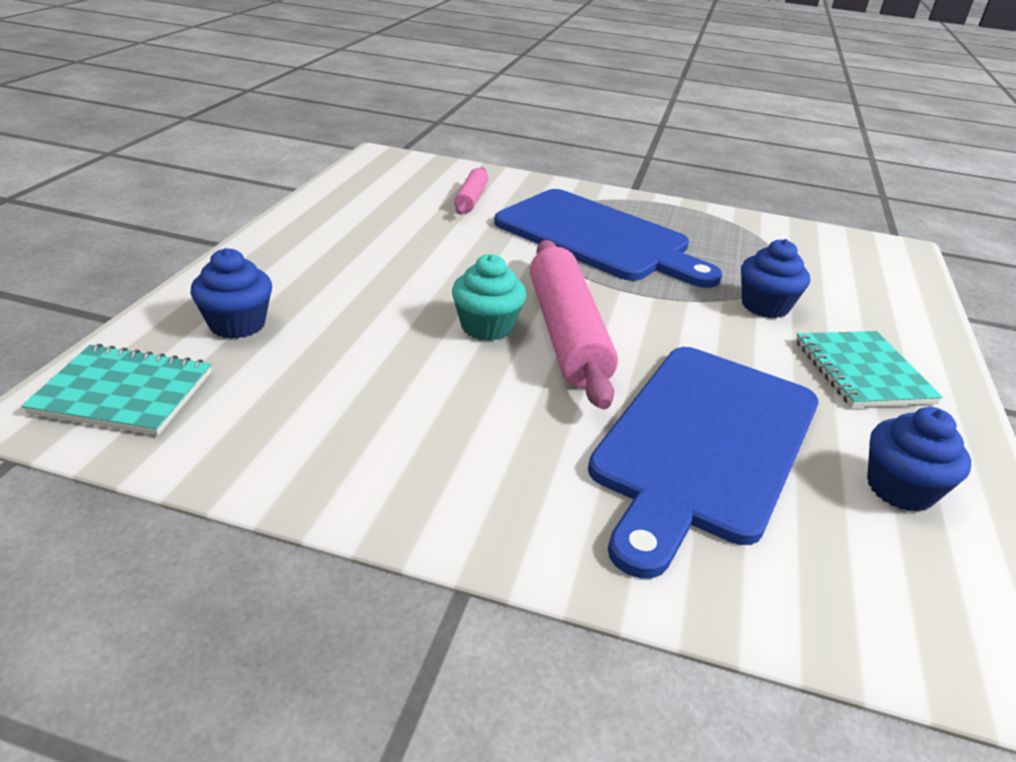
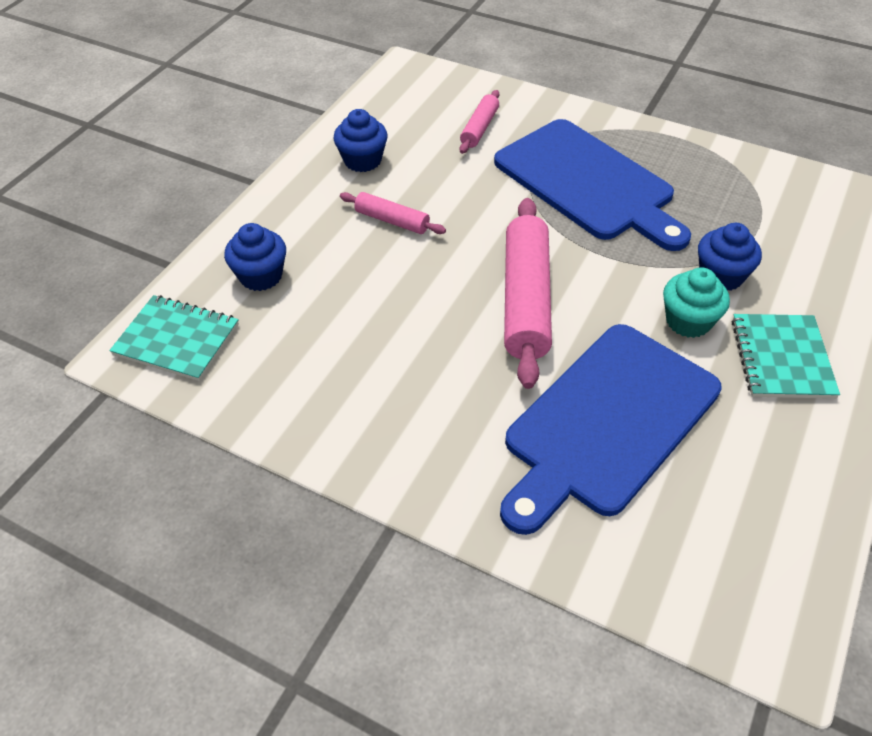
camera: 15 degrees right, 15 degrees up
(392, 271) = (392, 221): none -> pink rolling pin
(486, 327) = (459, 288): turquoise cupcake -> turquoise cupcake (688, 321)
(900, 488) = (757, 480): blue cupcake -> blue cupcake (362, 160)

